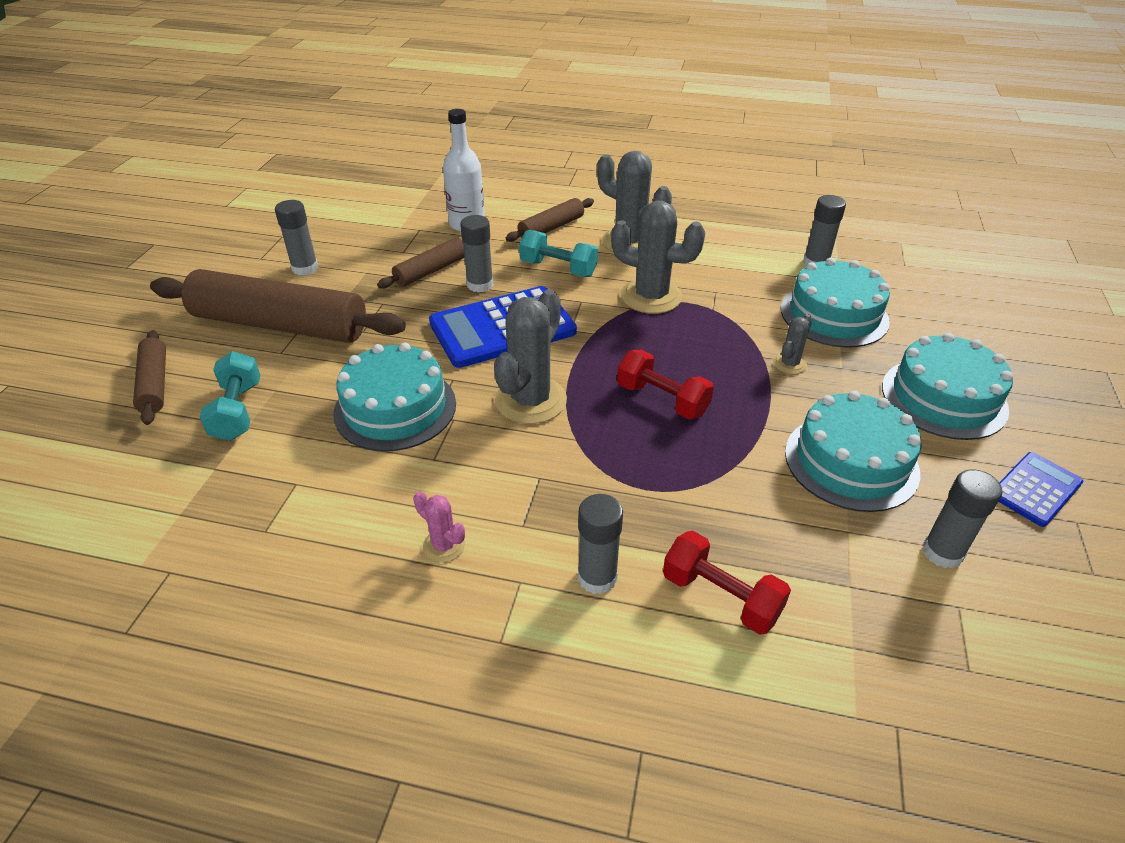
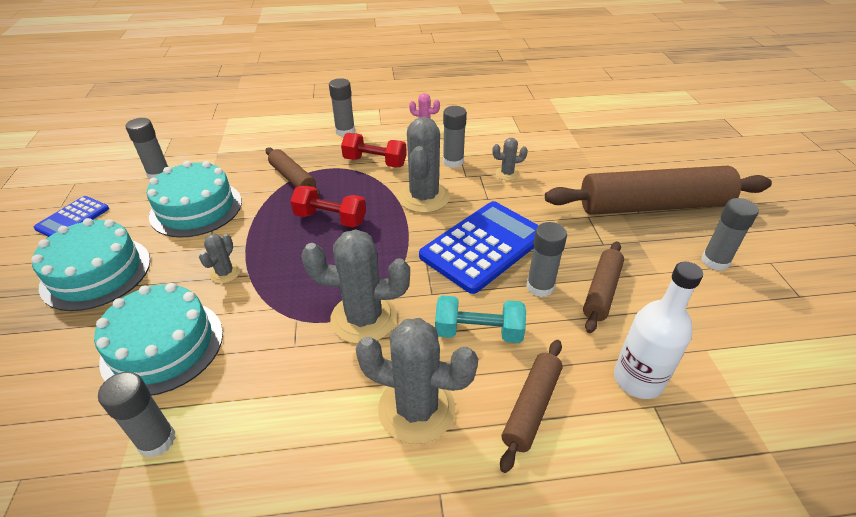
camera: 160 degrees right, 0 degrees up
(155, 384) = (665, 153): brown rolling pin -> brown rolling pin (292, 178)
(238, 411) = (596, 152): turquoise dumbbell -> none
(395, 408) = (507, 173): turquoise cake -> grey cactus
(452, 449) = (453, 162): none -> grey glue stick
(721, 597) = (284, 137): red dumbbell -> red dumbbell (375, 162)

